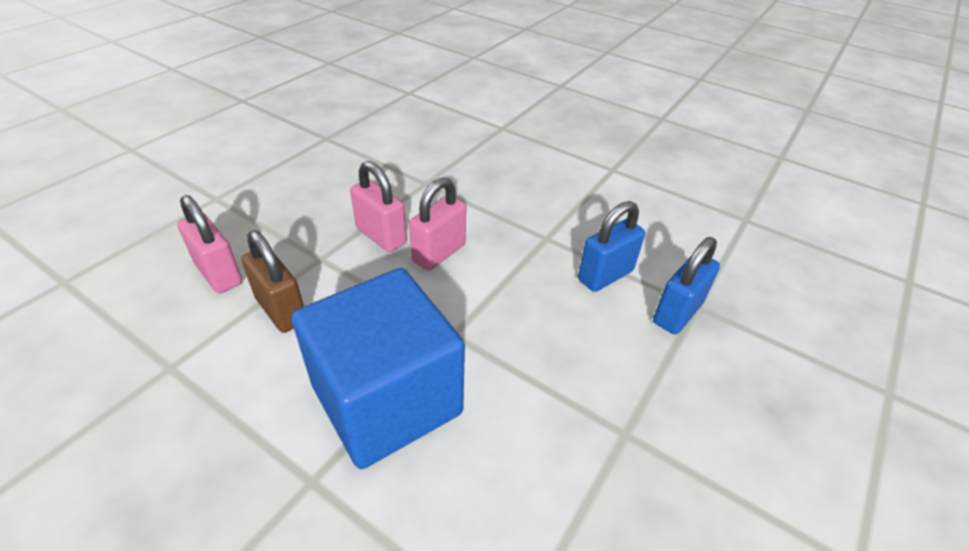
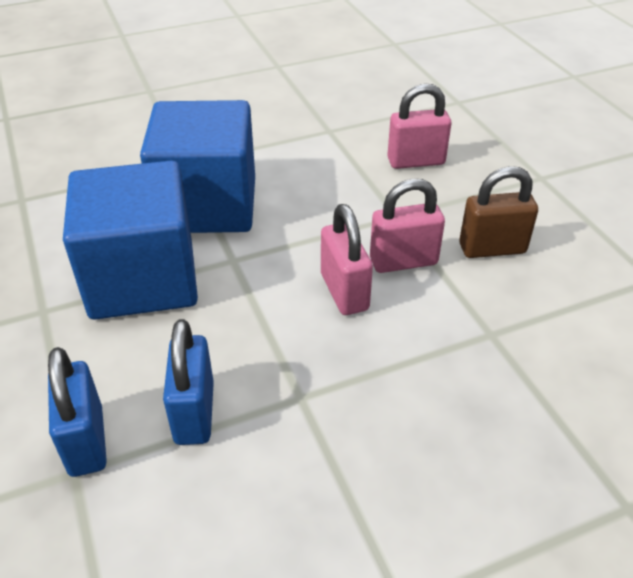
camera: 125 degrees right, 0 degrees up
(281, 310) = (344, 181): brown padlock -> brown padlock (492, 248)
(527, 382) = (143, 279): none -> blue cube

